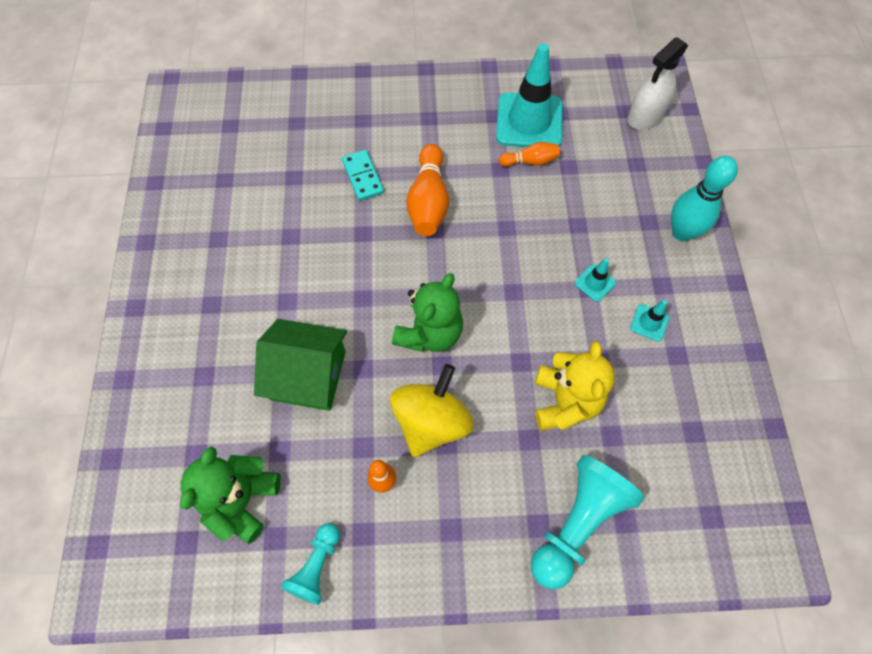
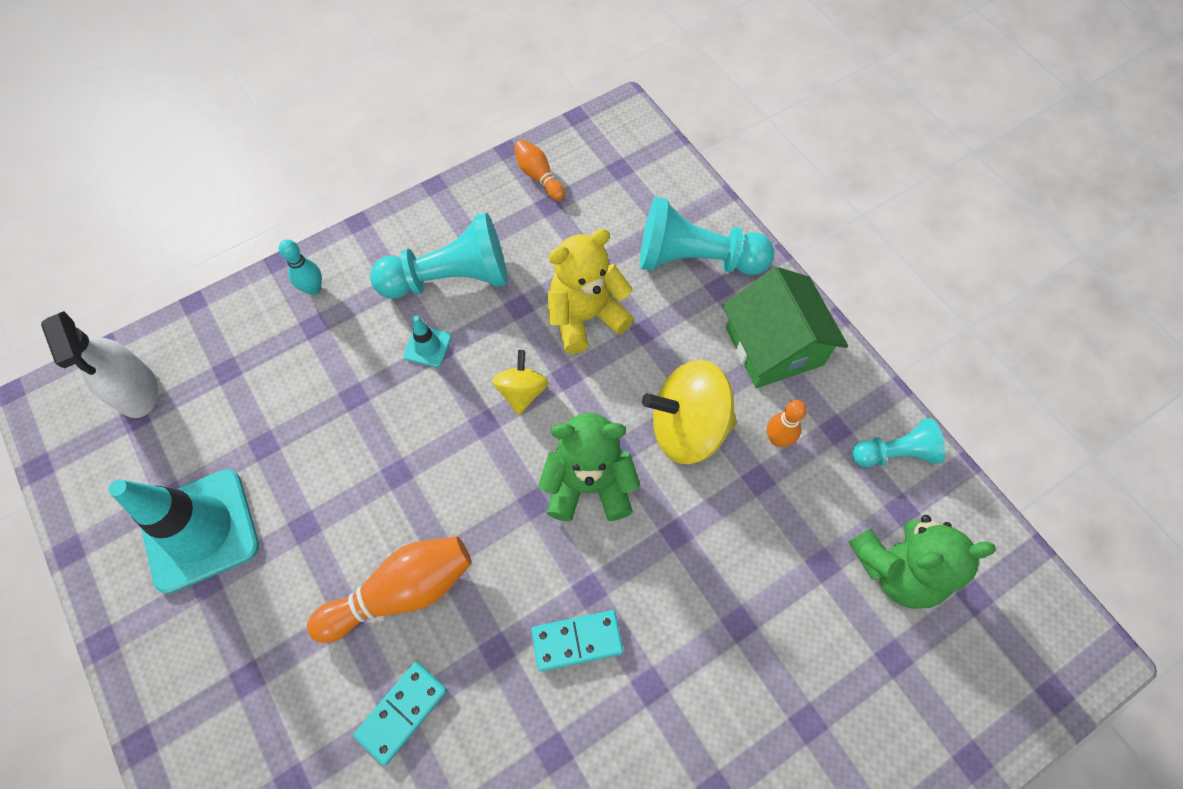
camera: 120 degrees left, 0 degrees up
(308, 375) = (723, 591): green house -> green house (774, 346)
(339, 276) = (577, 640): none -> turquoise domino
(524, 326) = (522, 392): none -> yellow spinning top
(530, 161) = (274, 495): orange bowling pin -> orange bowling pin (539, 176)
(645, 116) = (136, 390): white spray bottle -> white spray bottle turned 45 degrees clockwise
(649, 322) = (450, 278): turquoise traffic cone -> turquoise pawn
(682, 232) = (313, 289): turquoise bowling pin -> turquoise bowling pin, size x0.56

